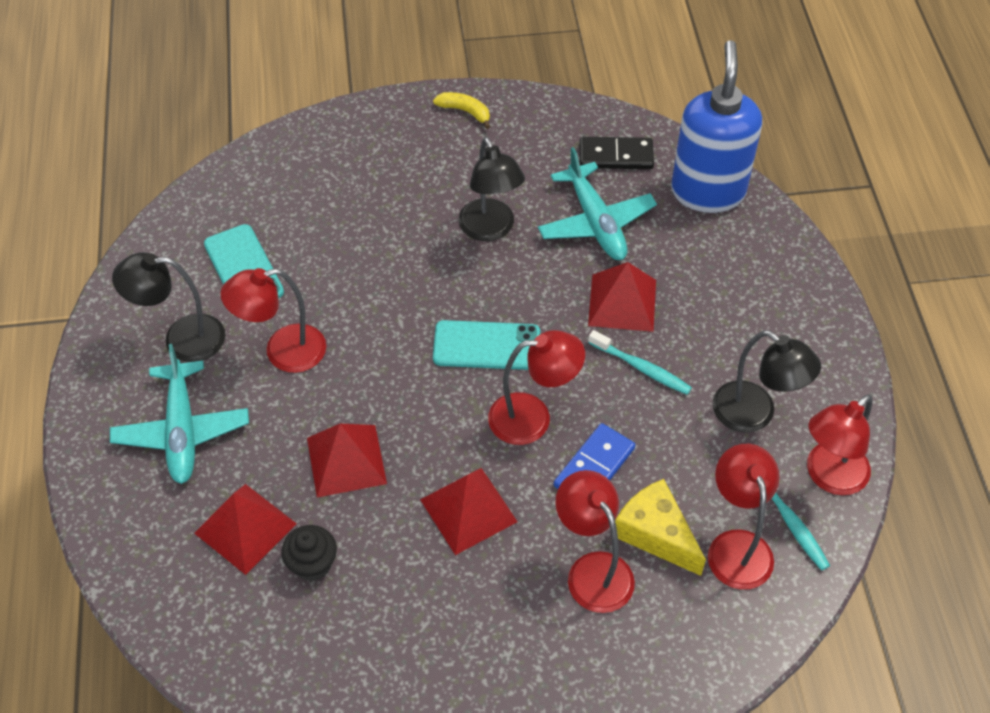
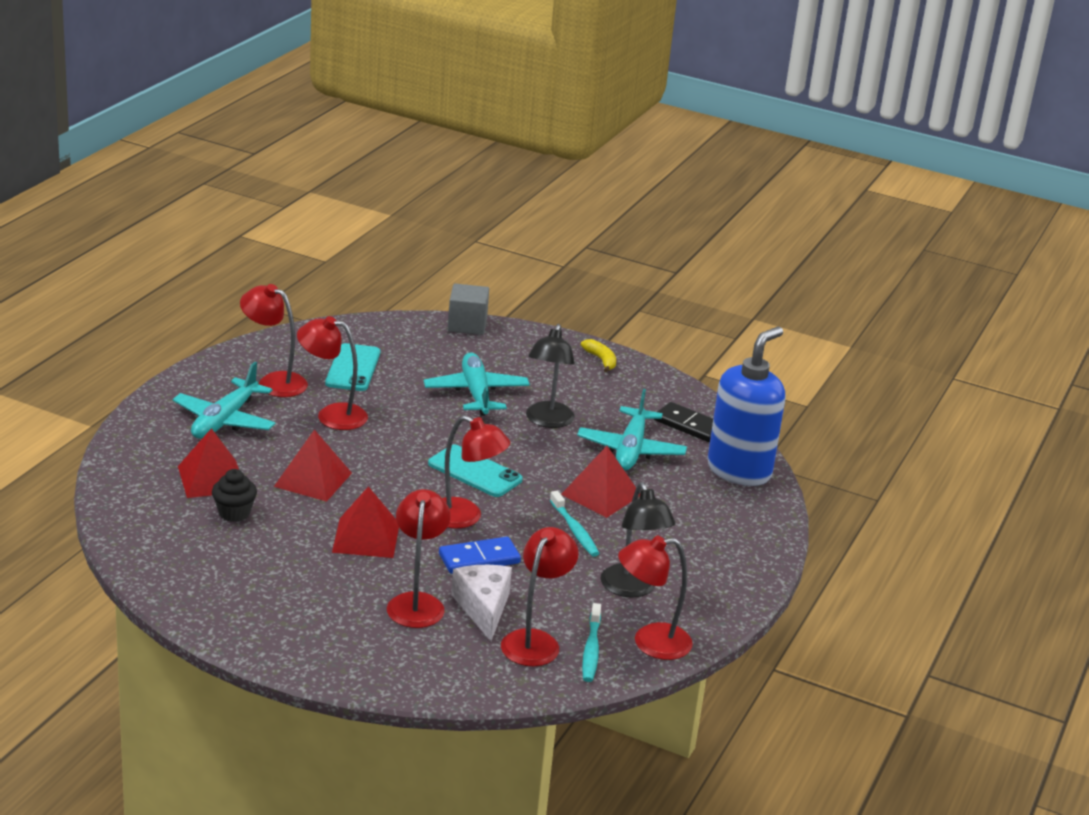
camera: 30 degrees right, 25 degrees down
(182, 339) = (274, 382): black lamp -> red lamp
(300, 135) = (467, 325): none -> grey cube
(392, 230) = (476, 393): none -> turquoise plane
(655, 534) = (483, 608): yellow cheese -> white cheese

